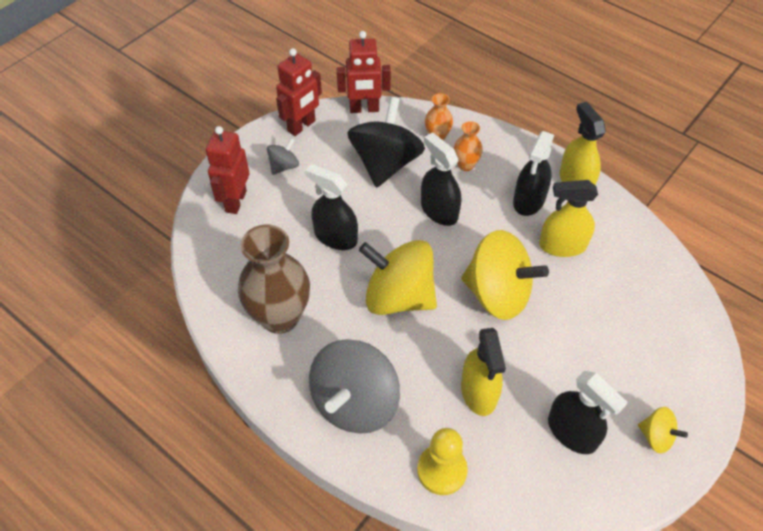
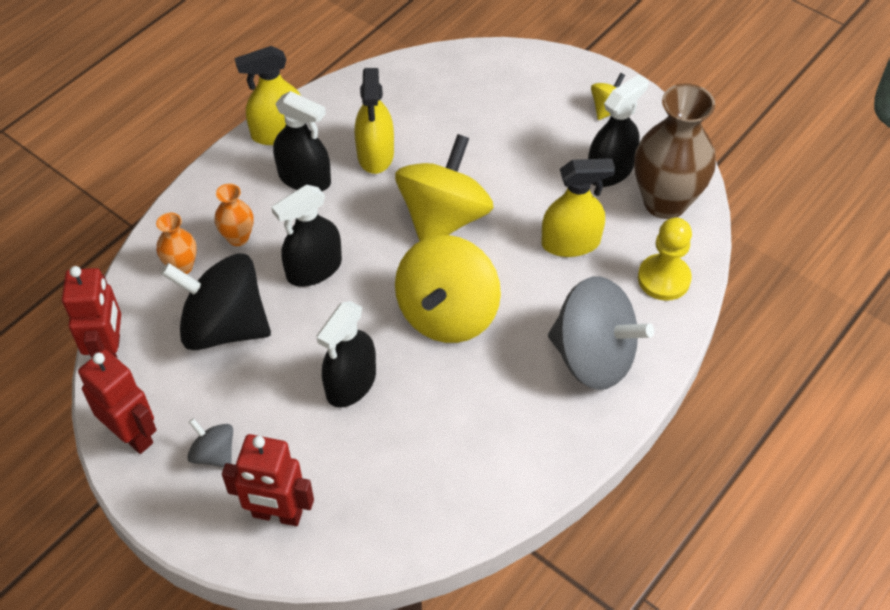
camera: 90 degrees left, 0 degrees up
(280, 317) = (479, 442): brown vase -> brown vase (665, 202)

